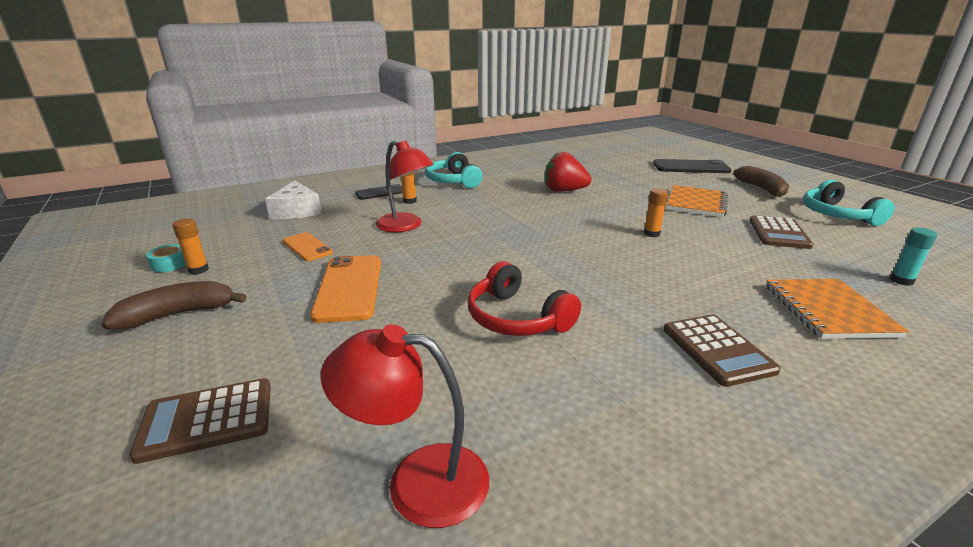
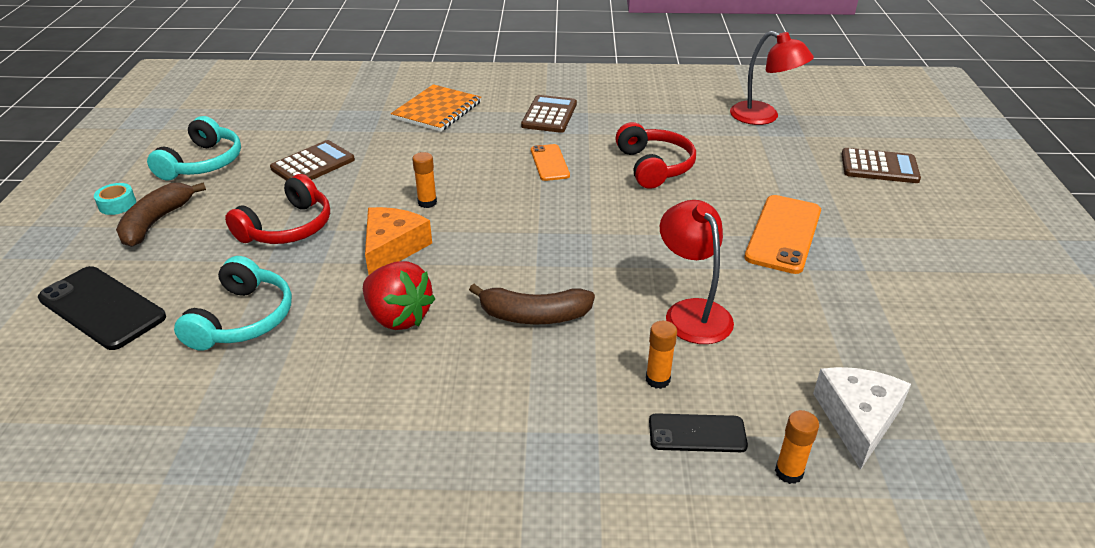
camera: 150 degrees left, 10 degrees up
(170, 264) = (1003, 335): turquoise tape -> turquoise tape (117, 204)
(178, 314) = (945, 252): brown banana -> brown banana (534, 315)
(198, 270) = (959, 312): orange glue stick -> orange glue stick (788, 472)
(307, 247) = (830, 312): orange phone -> orange phone (549, 163)
(453, 181) = (538, 427): turquoise headphones -> turquoise headphones (242, 319)
(621, 209) = (392, 248): none -> orange cheese
(696, 203) = (288, 227): orange notebook -> red headphones
(901, 281) = (340, 108): turquoise glue stick -> none

